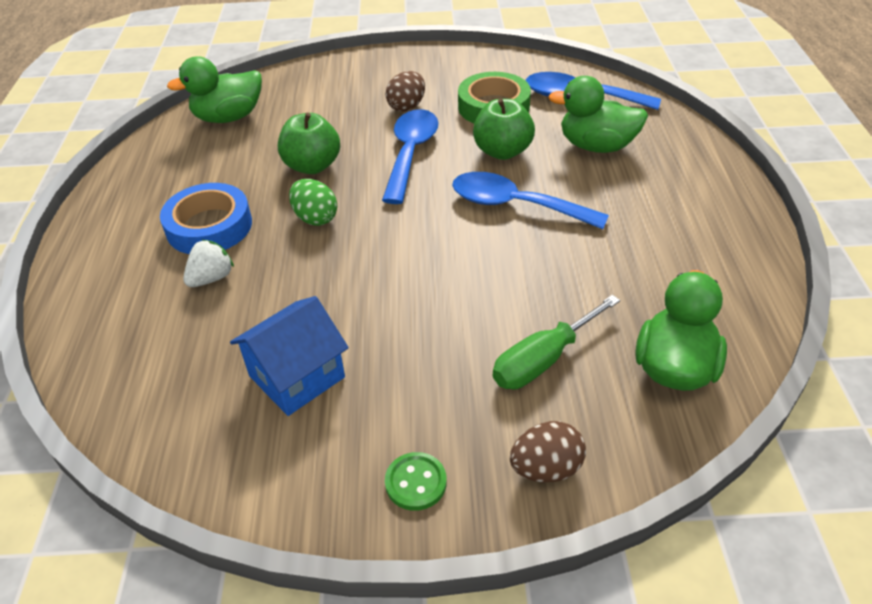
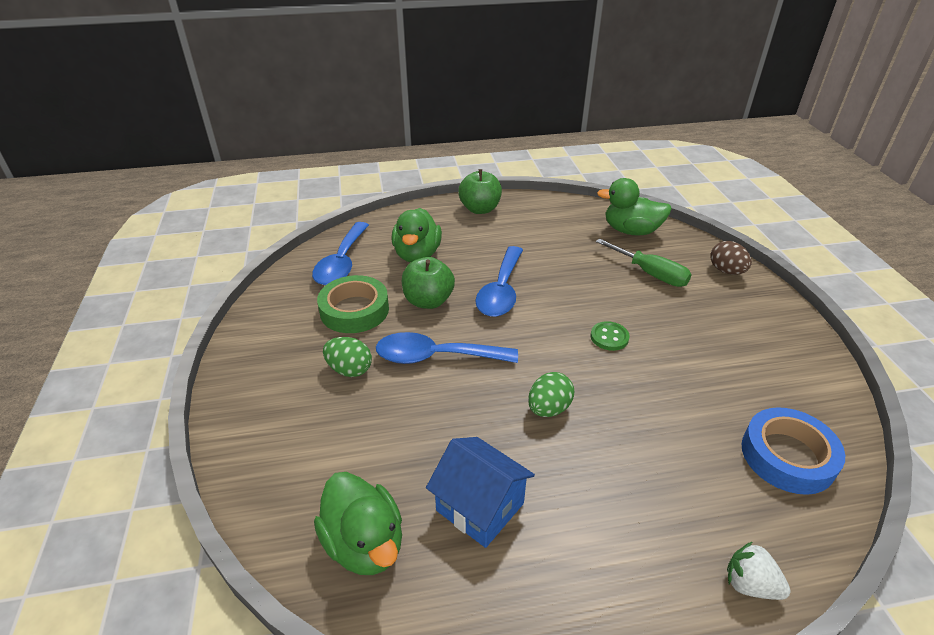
camera: 100 degrees left, 5 degrees down
(209, 226) = (586, 495): blue tape -> blue tape (787, 456)
(211, 278) = (658, 469): white strawberry -> white strawberry (750, 584)
(297, 377) = (730, 383): blue house -> blue house (480, 507)
(312, 166) = (465, 428): green apple -> green apple (480, 209)
(407, 106) = (349, 370): brown egg -> green egg
(416, 482) = (769, 316): green button -> green button (609, 337)

